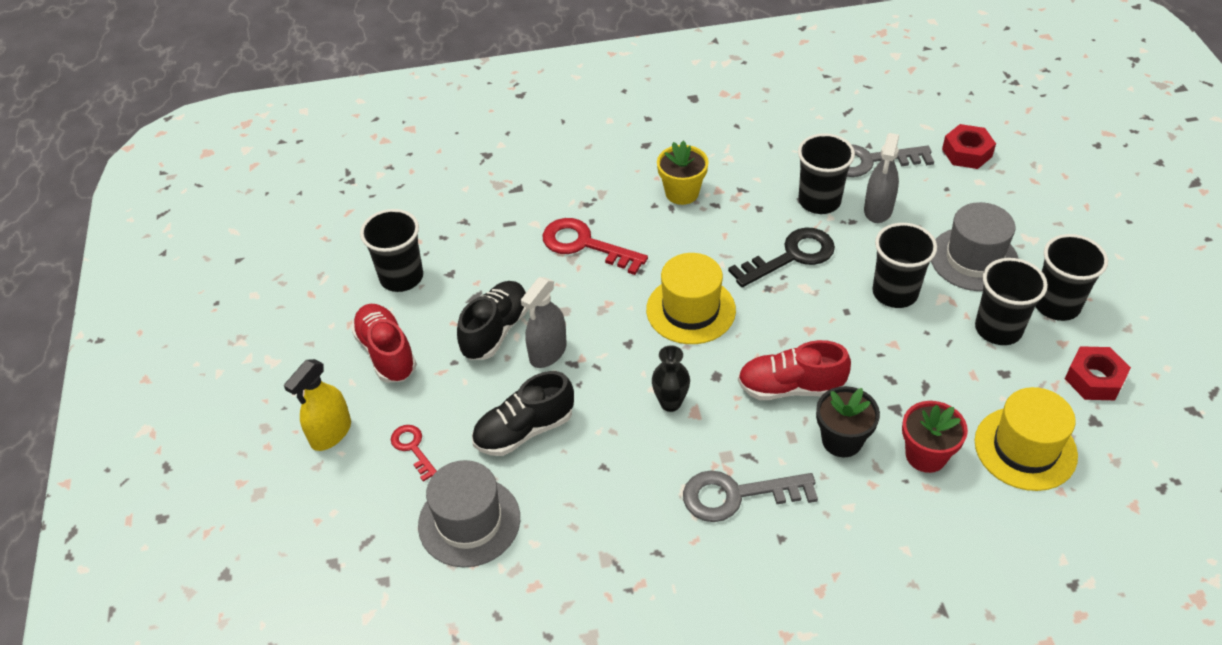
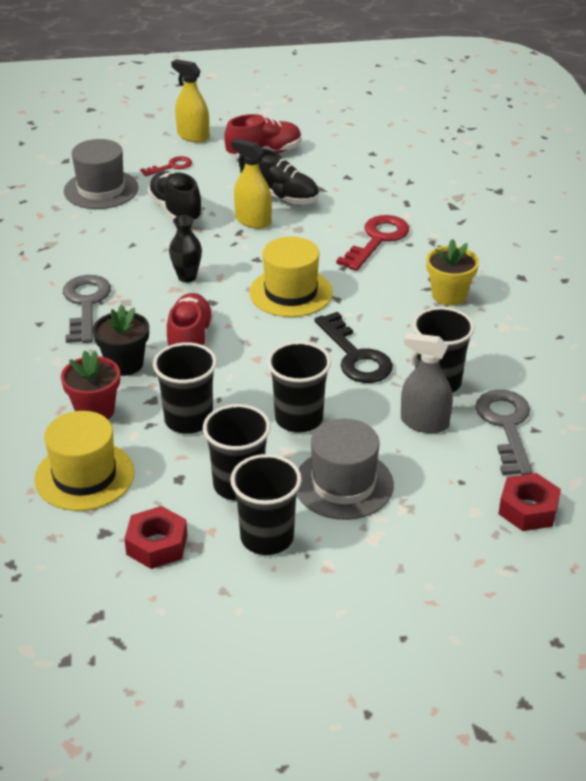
camera: 90 degrees right, 10 degrees down
(401, 277) = (344, 156): black cup -> black cup (188, 420)
(548, 352) = (253, 221): grey spray bottle -> yellow spray bottle

